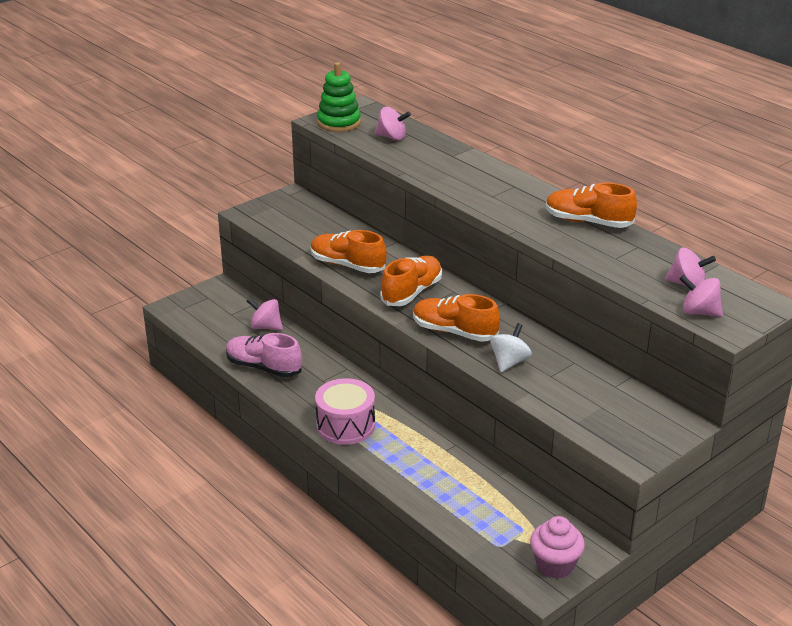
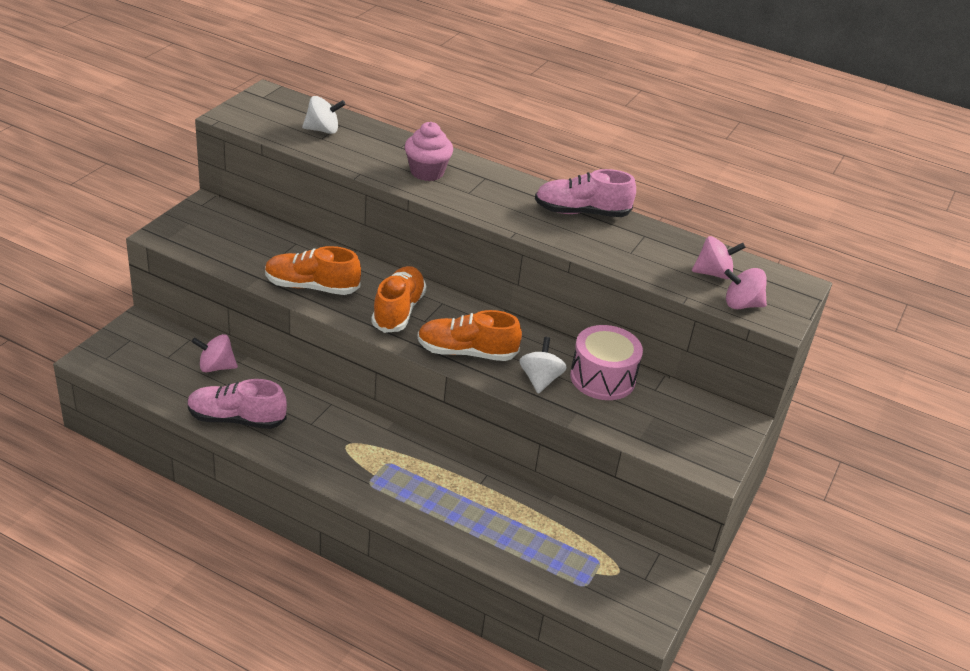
camera: 25 degrees left, 5 degrees up
(339, 123) = (253, 117): green stacking toy -> none
(345, 425) = (361, 475): pink drum -> pink drum (602, 378)
(392, 137) = (323, 130): pink spinning top -> white spinning top
(555, 565) = (647, 594): pink cupcake -> pink cupcake (427, 172)
(588, 222) = (581, 212): orange shoe -> pink shoe

